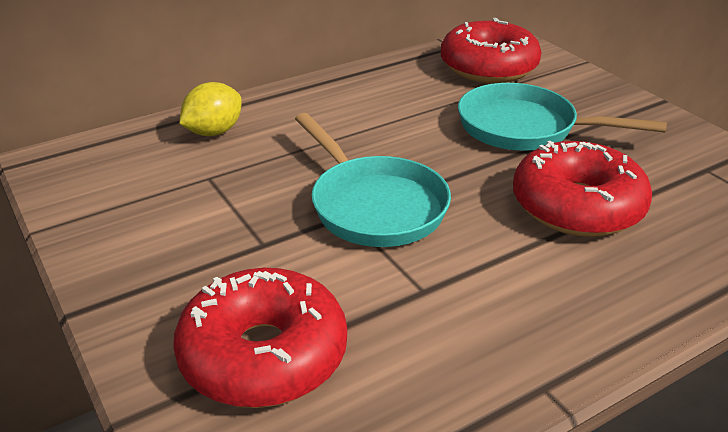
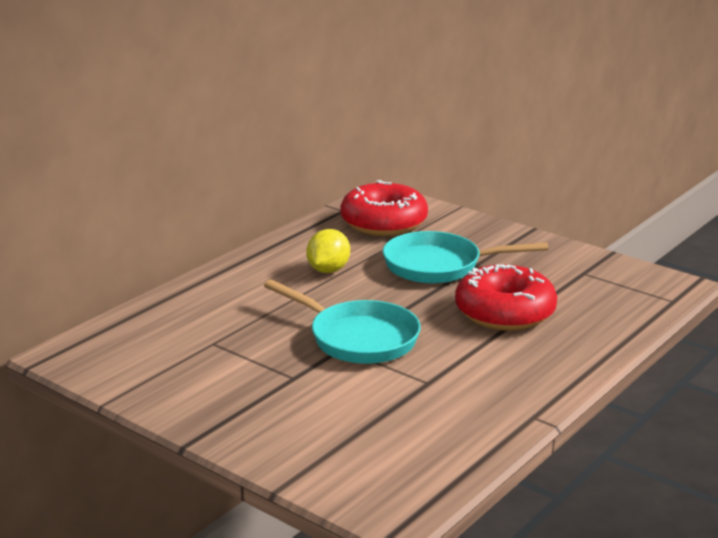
camera: 20 degrees left, 10 degrees down
(214, 132) = (188, 310): yellow lemon -> yellow lemon (328, 270)
(263, 355) = (345, 437): red donut -> none

